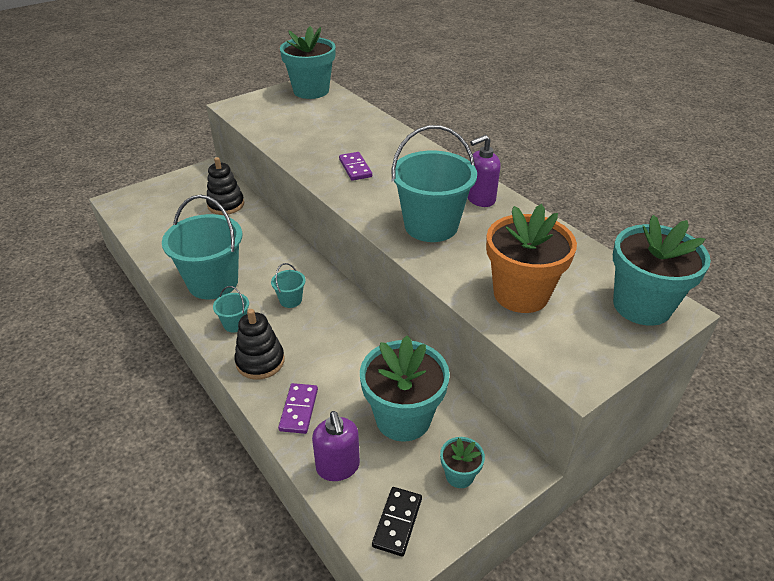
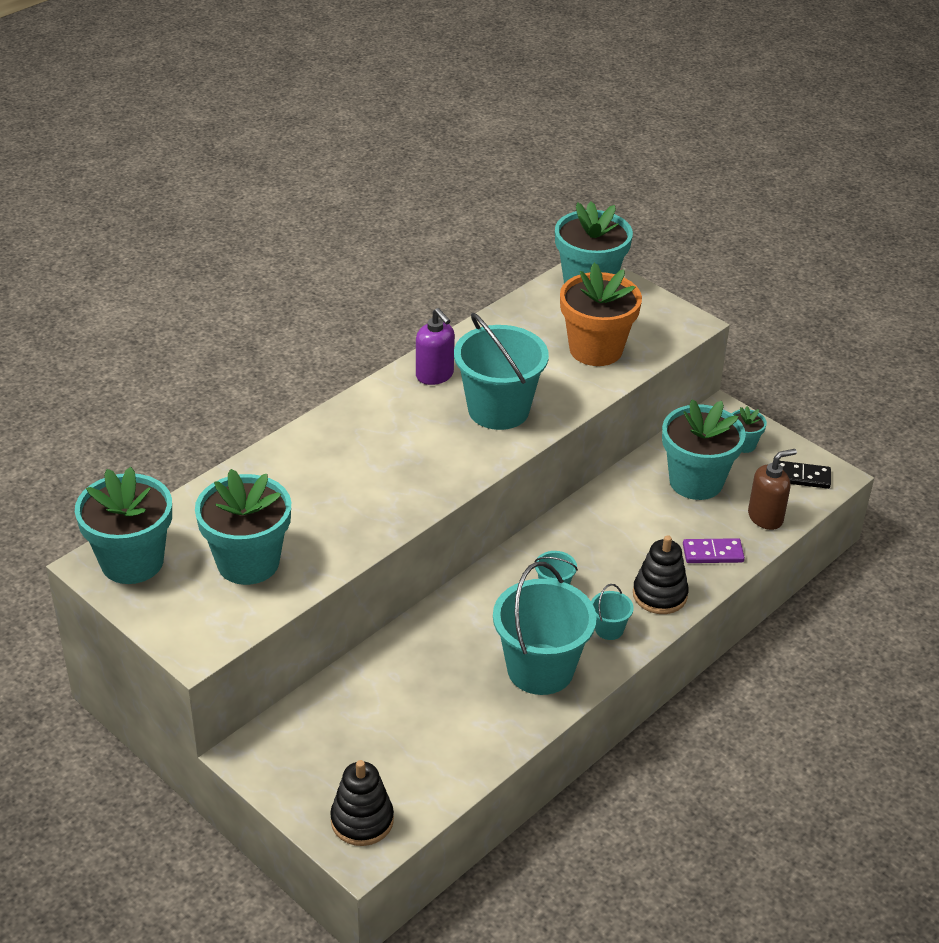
camera: 100 degrees left, 0 degrees up
(226, 205) = (354, 702): black stacking toy -> black stacking toy (362, 820)
(295, 121) = (248, 562): none -> turquoise flower pot
(338, 467) = (765, 517): purple soap dispenser -> brown soap dispenser
(355, 168) = (382, 482): purple domino -> none

